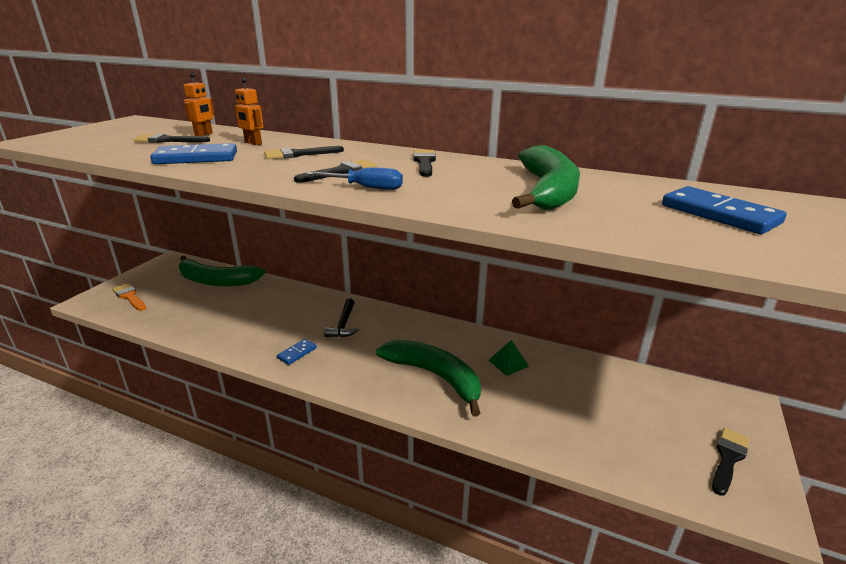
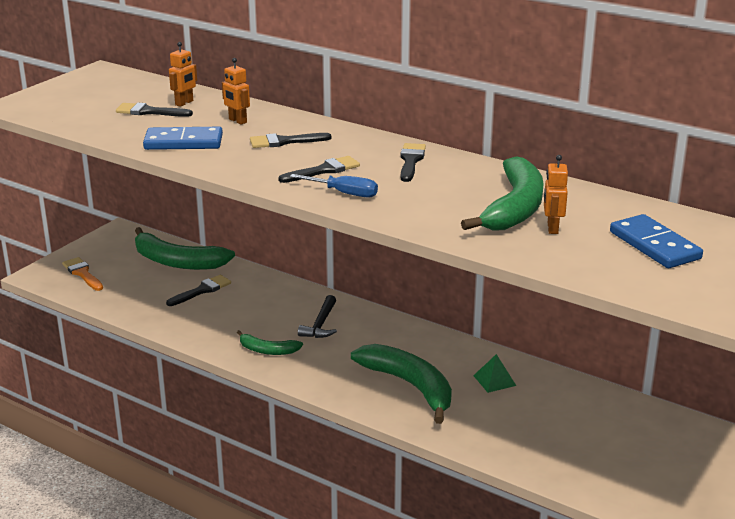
camera: 10 degrees right, 0 degrees up
(297, 353) = (267, 350): blue domino -> green banana
(600, 205) = (552, 228): none -> orange robot
(728, 458) = (681, 484): black brush -> black brush (202, 290)

